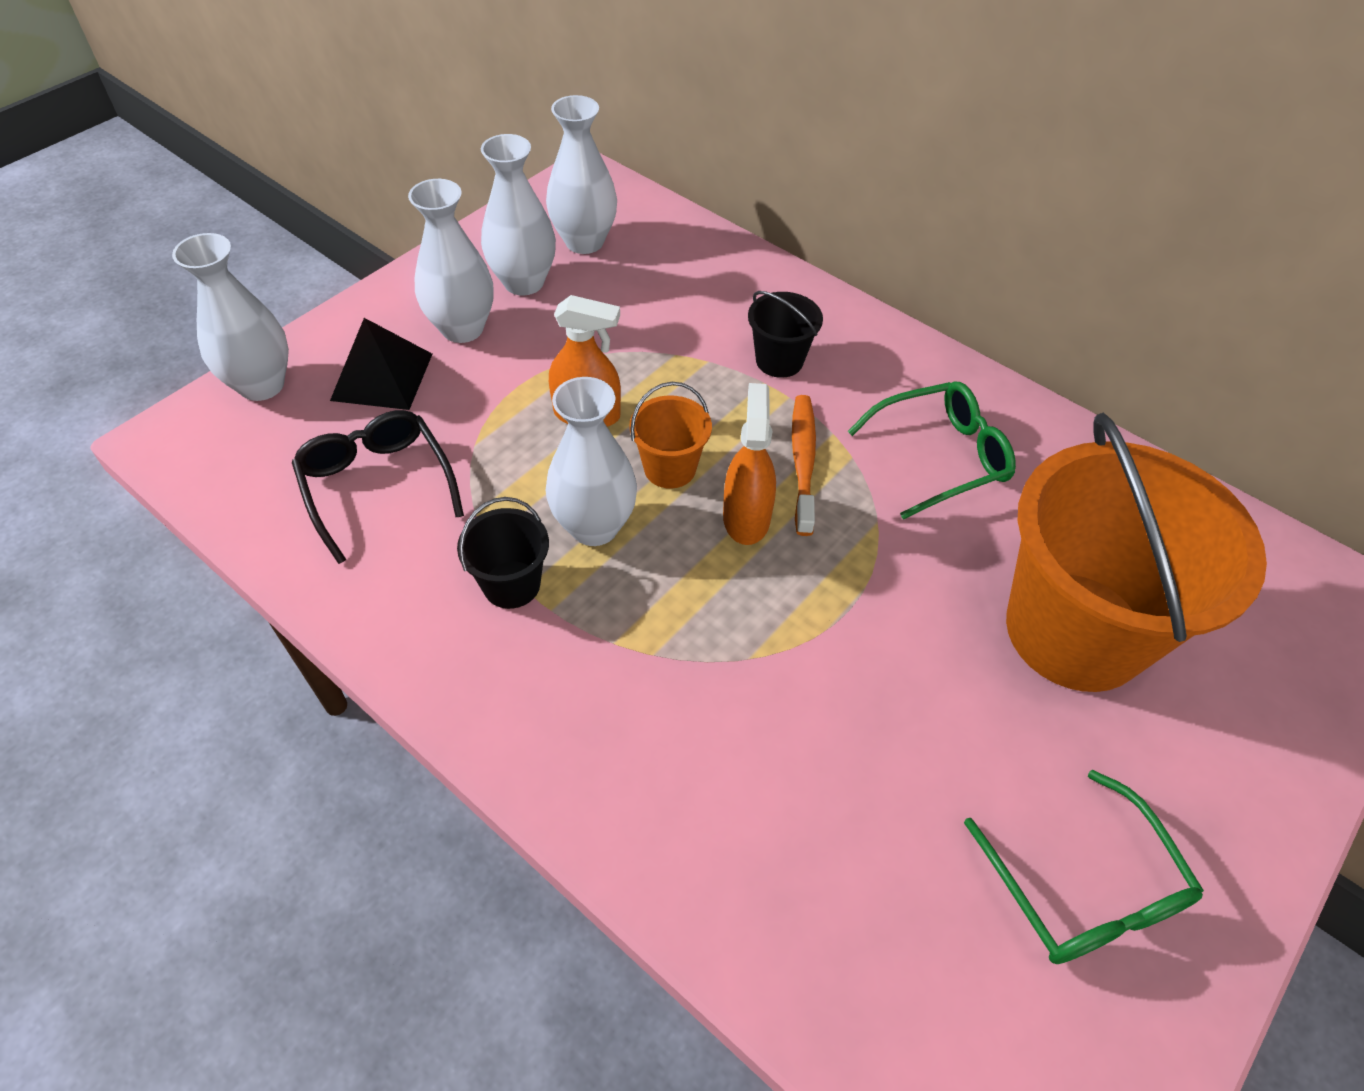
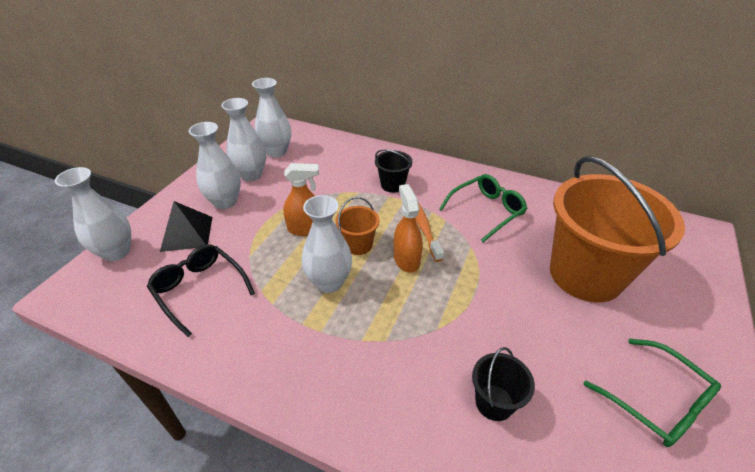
camera: 15 degrees left, 10 degrees down
(511, 584) = (294, 323): black bucket -> black bucket (494, 402)

